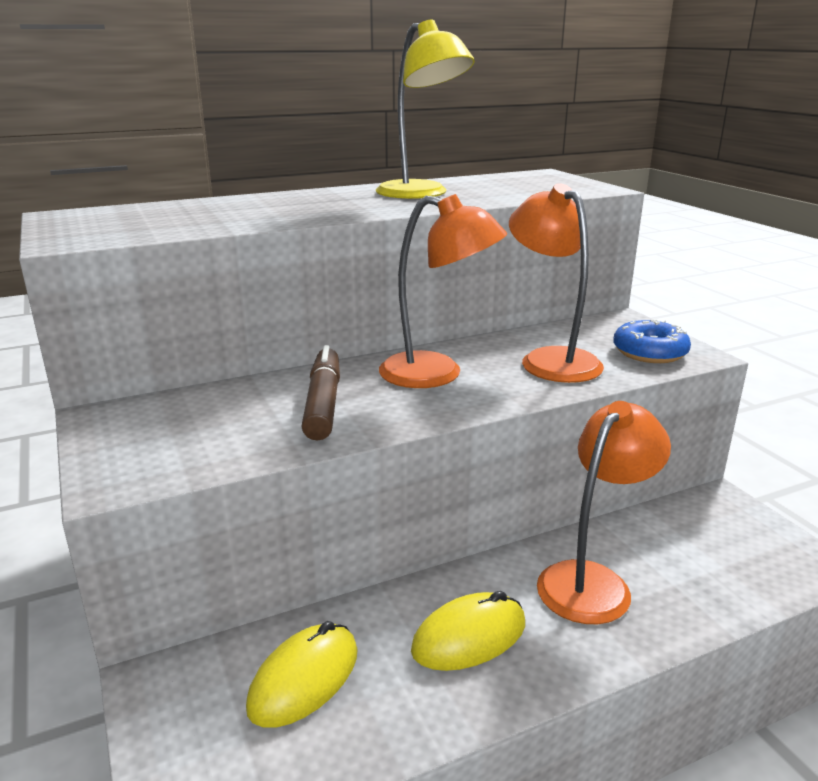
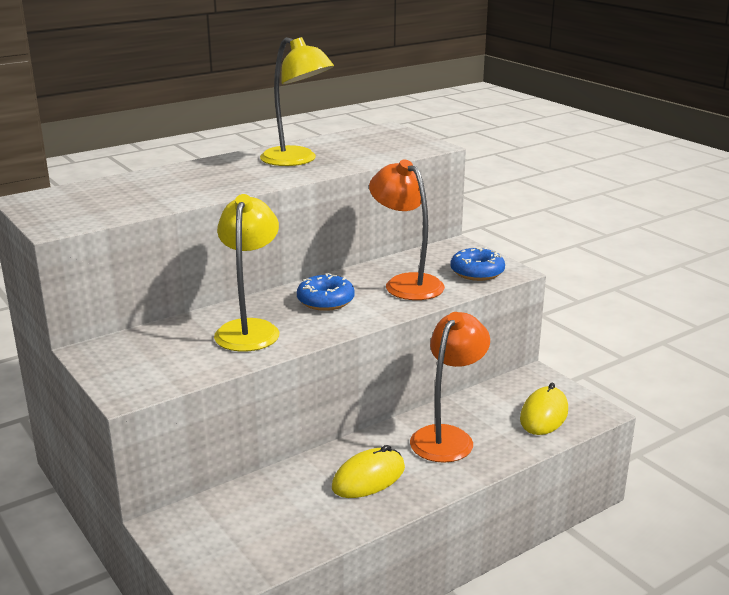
camera: 10 degrees left, 0 degrees up
(304, 679) = (265, 512): yellow mouse -> yellow mouse (544, 415)
(323, 403) = (249, 329): brown marker -> yellow lamp
(437, 374) = (325, 301): orange lamp -> blue donut

